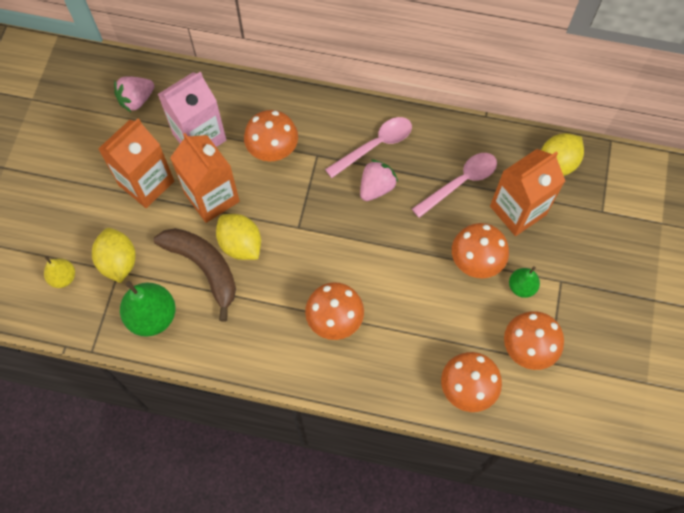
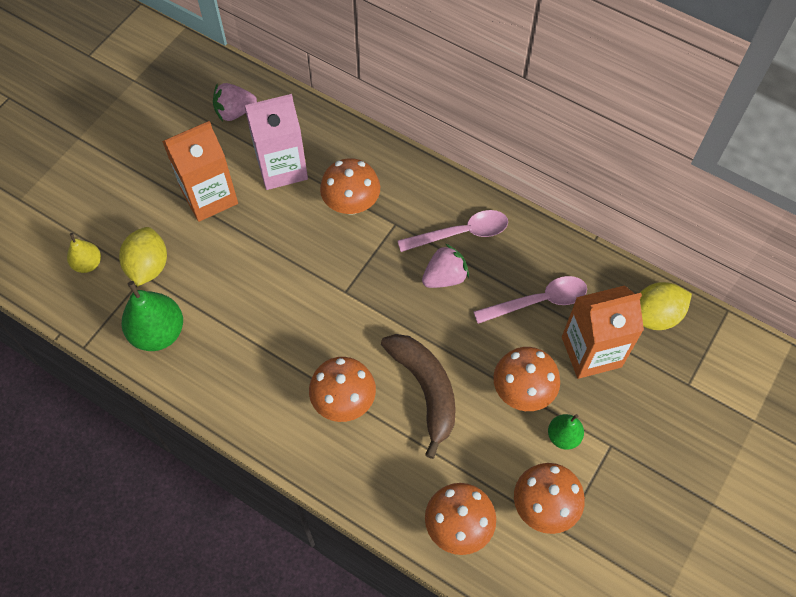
camera: 20 degrees right, 5 degrees down
(204, 267) = (231, 301): brown banana -> brown banana (425, 389)
(212, 197) = (269, 232): orange carton -> none
(240, 244) = (278, 289): yellow lemon -> none

